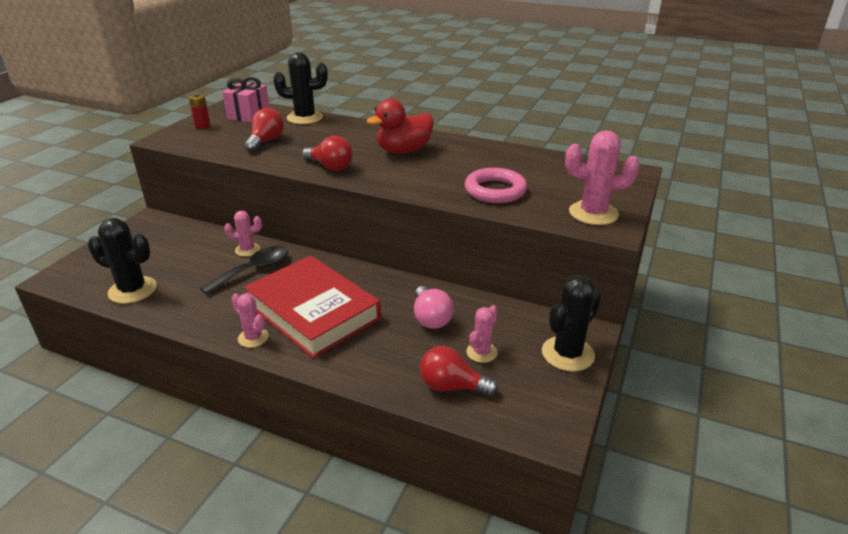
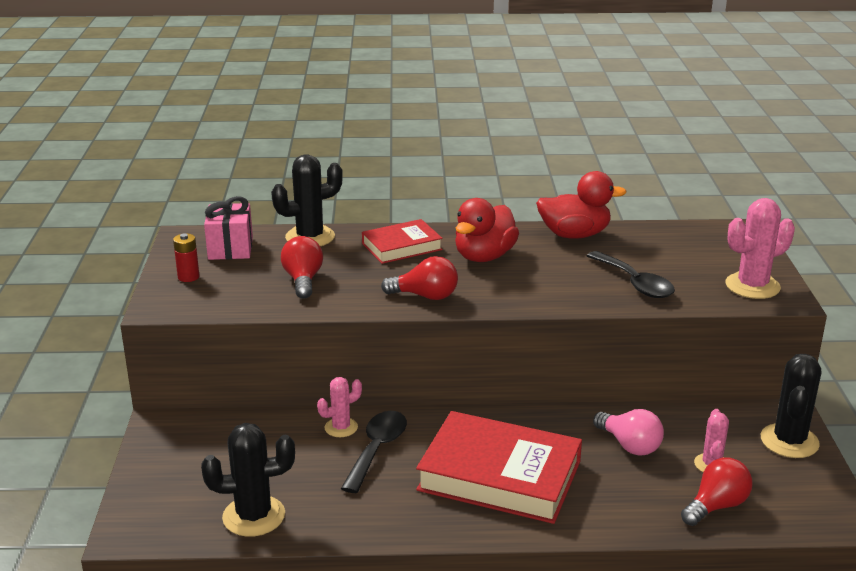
camera: 25 degrees left, 5 degrees down
(253, 338) = (465, 523): pink cactus -> none
(355, 134) = (402, 246): none -> red book
(452, 386) = (716, 506): red light bulb -> red light bulb turned 150 degrees clockwise
(488, 149) = (574, 235): none -> red duck
(495, 190) = (635, 283): pink ring -> black spoon

